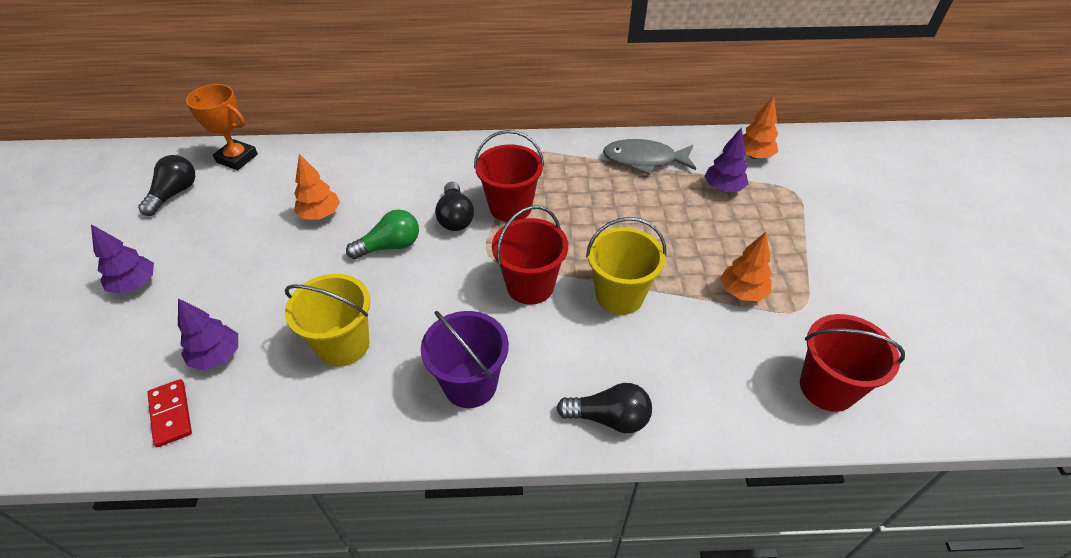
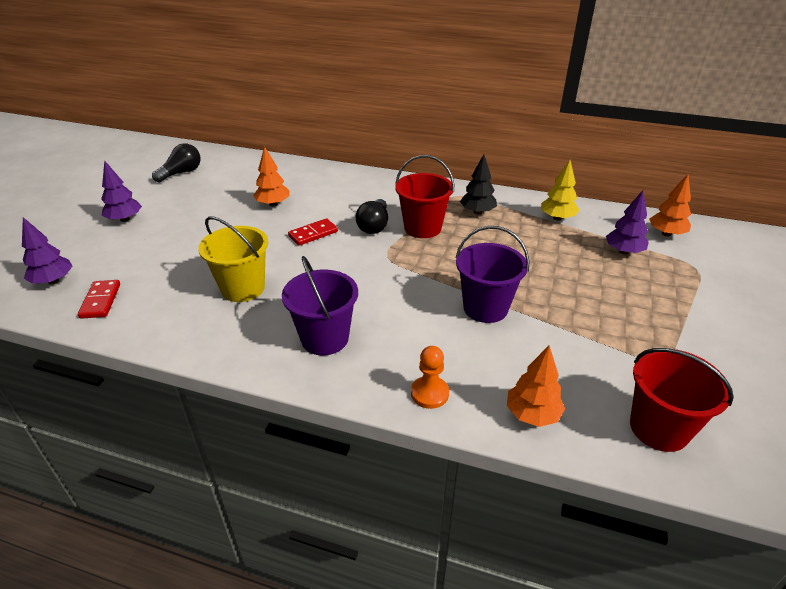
camera: 20 degrees right, 10 degrees down
(217, 356) = (151, 274): purple tree -> purple tree (53, 281)
(237, 158) = (235, 160): orange trophy -> none
(390, 246) = (313, 234): green light bulb -> red domino
(530, 286) = (410, 284): red bucket -> none
(559, 171) = (477, 212): none -> black tree
(609, 418) = (429, 393): black light bulb -> orange pawn
(619, 295) = (485, 308): yellow bucket -> purple bucket
(644, 160) = (557, 218): grey fish -> yellow tree
(742, 292) = (605, 332): orange tree -> orange tree (532, 415)

